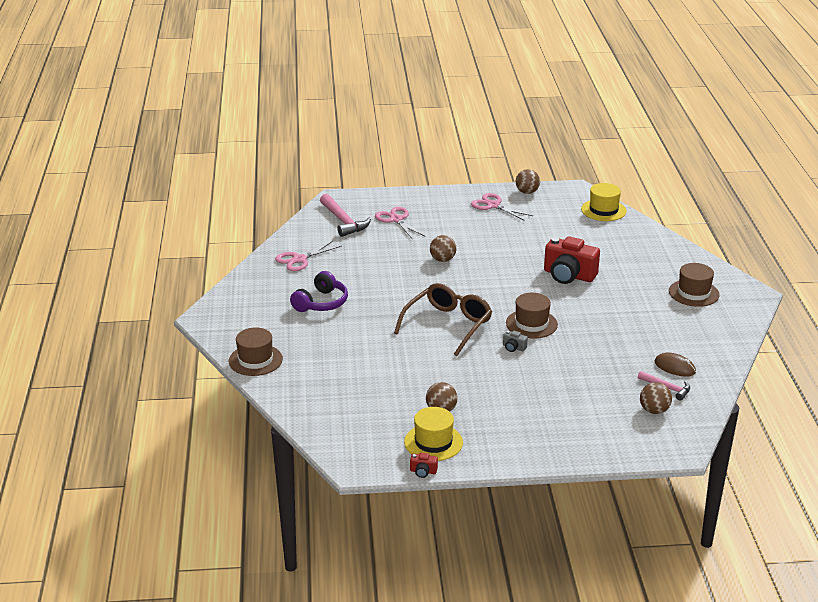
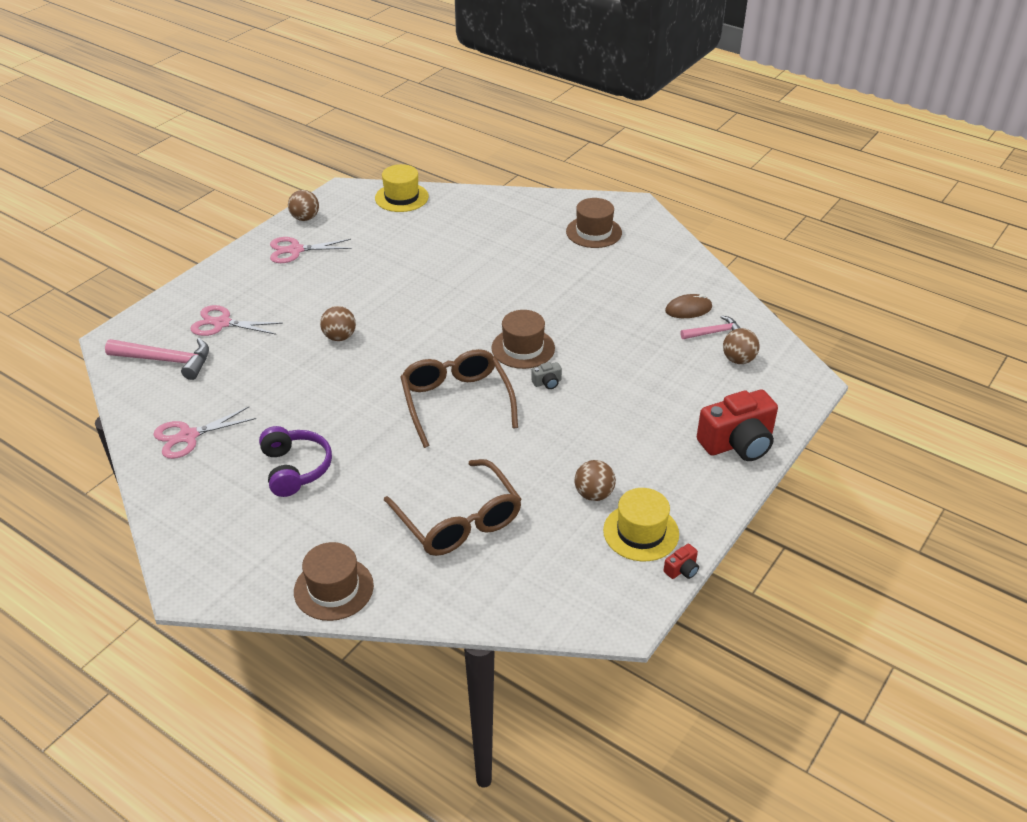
camera: 50 degrees left, 10 degrees up
(299, 259) = (188, 436): pink scissors -> pink scissors turned 60 degrees clockwise
(355, 374) = (459, 521): none -> brown glasses
(569, 275) = (475, 279): red camera -> red camera (738, 443)

